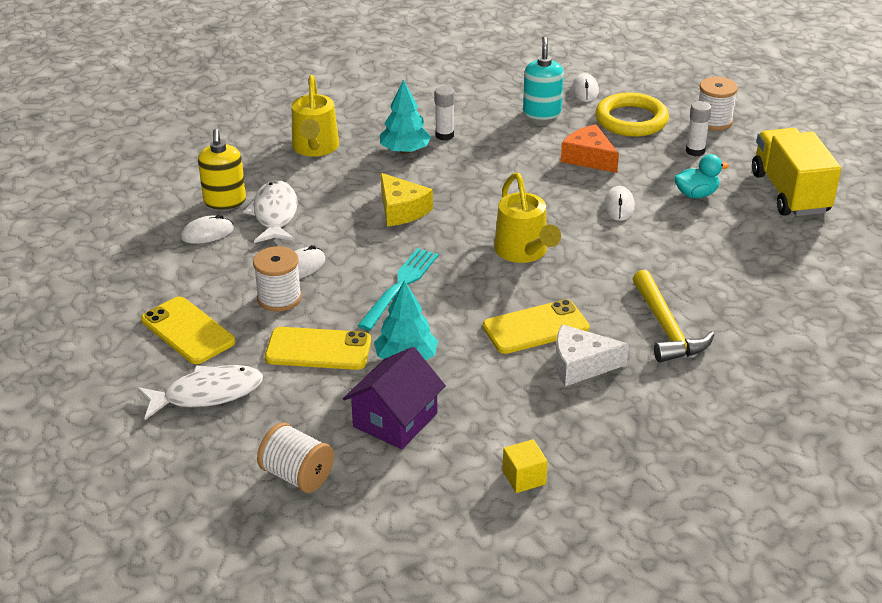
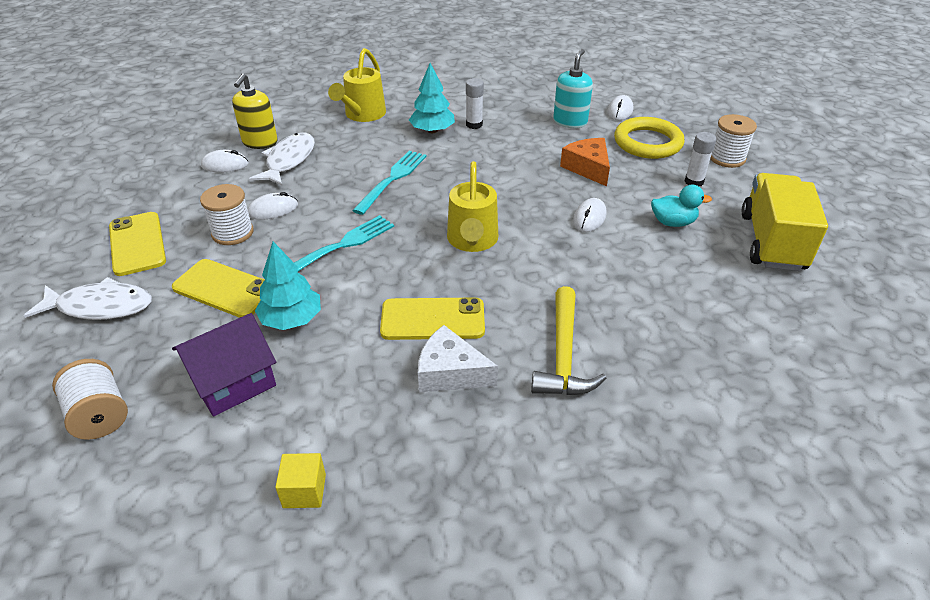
camera: 20 degrees right, 5 degrees up
(401, 210) = (392, 179): yellow cheese -> turquoise fork

